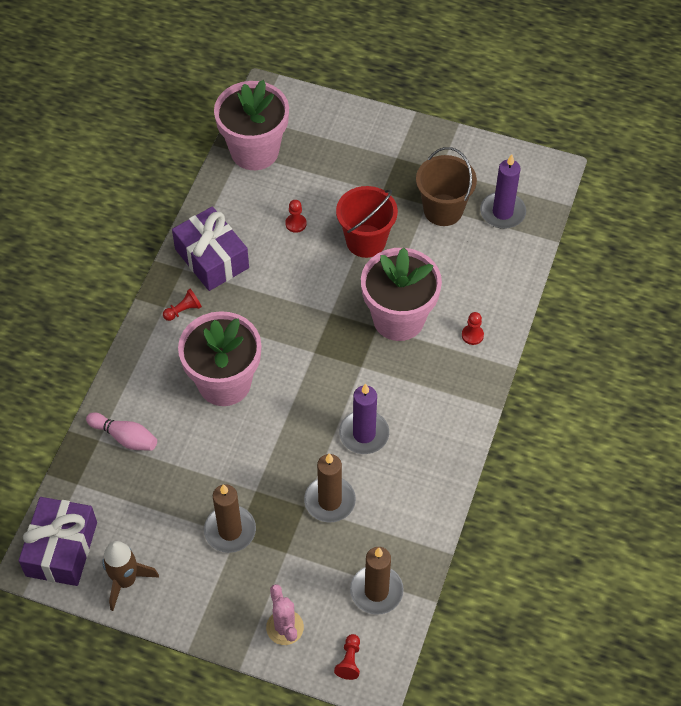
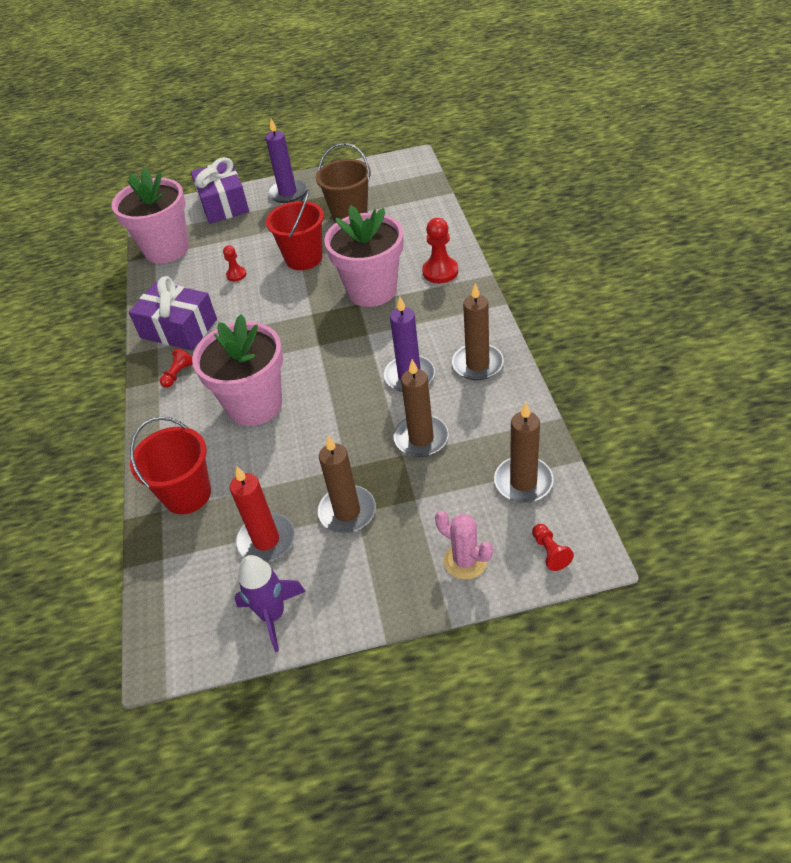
camera: 25 degrees left, 10 degrees down
(61, 549) = (183, 626): purple gift -> purple gift (223, 204)
(125, 437) = (187, 494): pink bowling pin -> red bucket
(125, 581) = (273, 615): brown rocket -> purple rocket
(157, 516) = (266, 540): none -> red candle
(427, 458) = (477, 364): none -> brown candle
(472, 335) = (440, 272): red pawn -> red pawn, size x1.72
(502, 212) = (396, 196): purple candle -> purple candle (288, 193)

